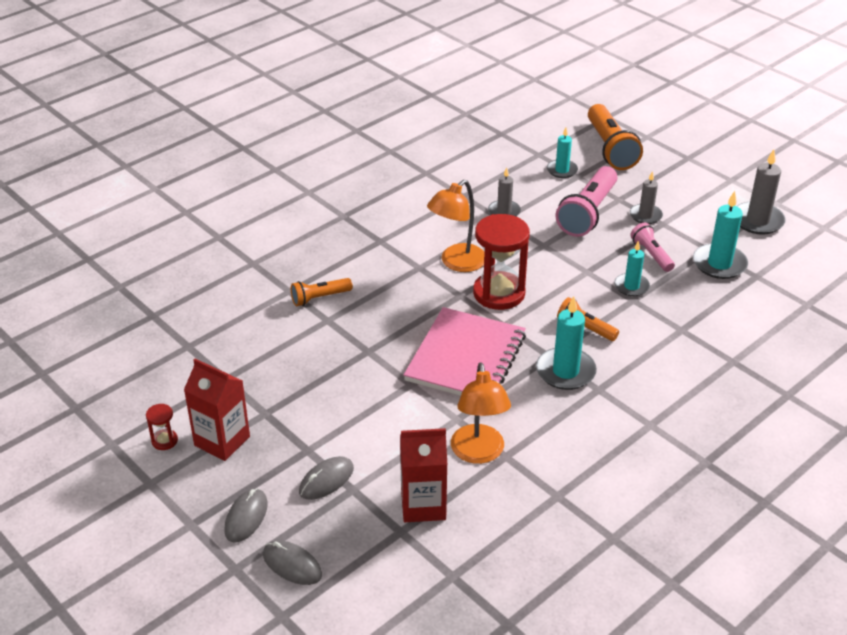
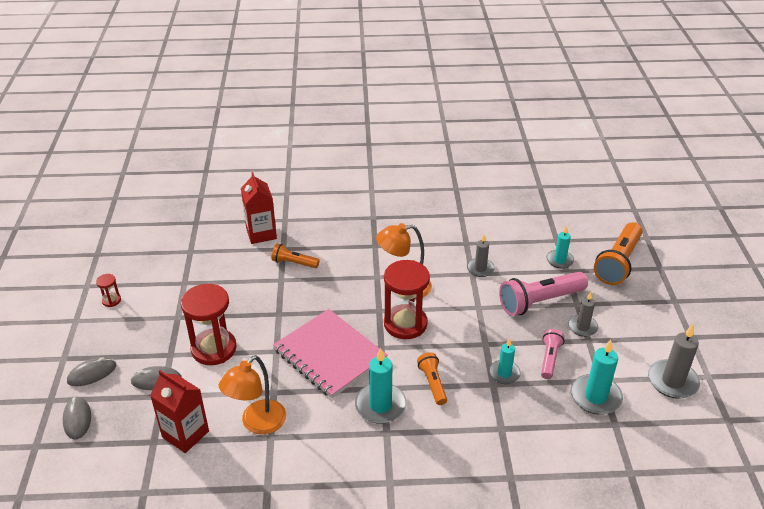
camera: 40 degrees right, 0 degrees up
(222, 441) = (137, 319): red carton -> red carton (261, 233)
(346, 418) = (214, 349): none -> red hourglass
(466, 358) = (329, 355): pink notebook -> pink notebook turned 75 degrees clockwise

